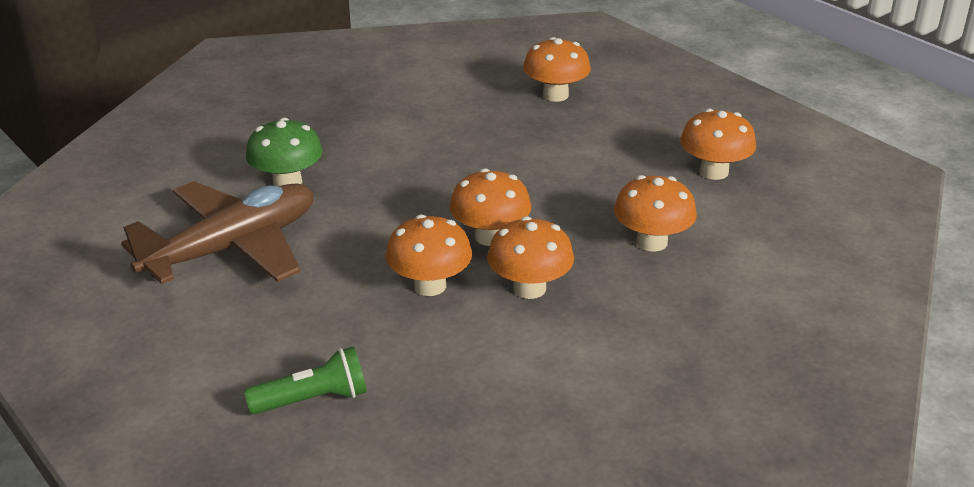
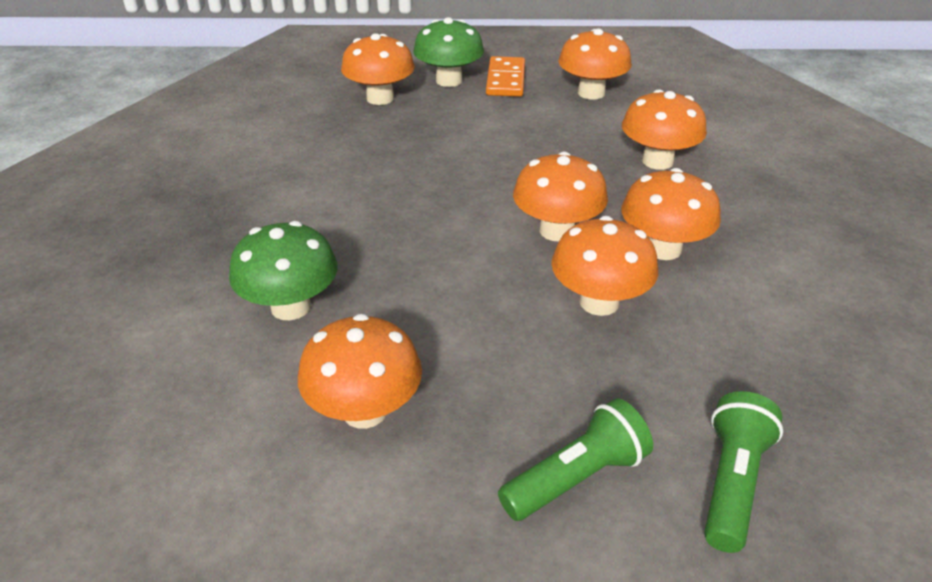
camera: 50 degrees left, 5 degrees up
(232, 248) = (364, 410): brown plane -> orange mushroom
(257, 340) = (576, 478): none -> green flashlight
(627, 107) = (449, 81): none -> green mushroom
(669, 128) = (505, 80): none -> orange domino

